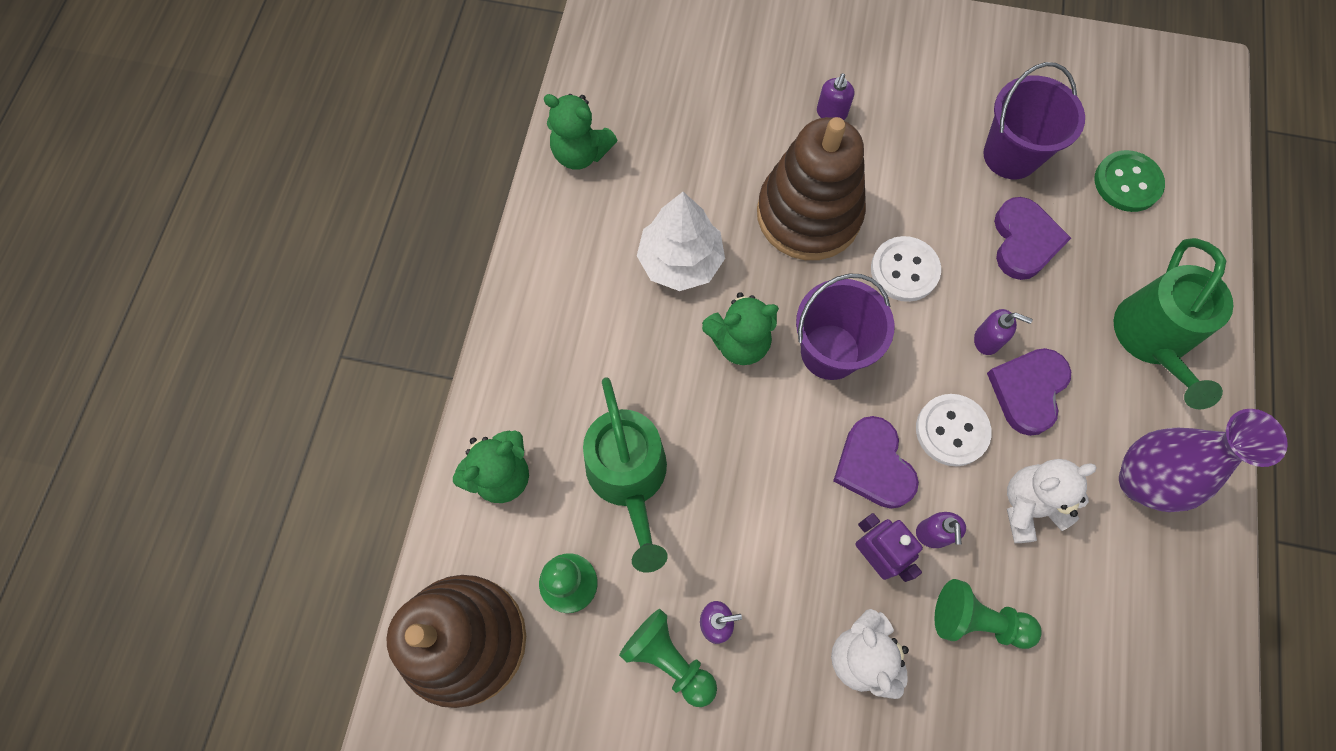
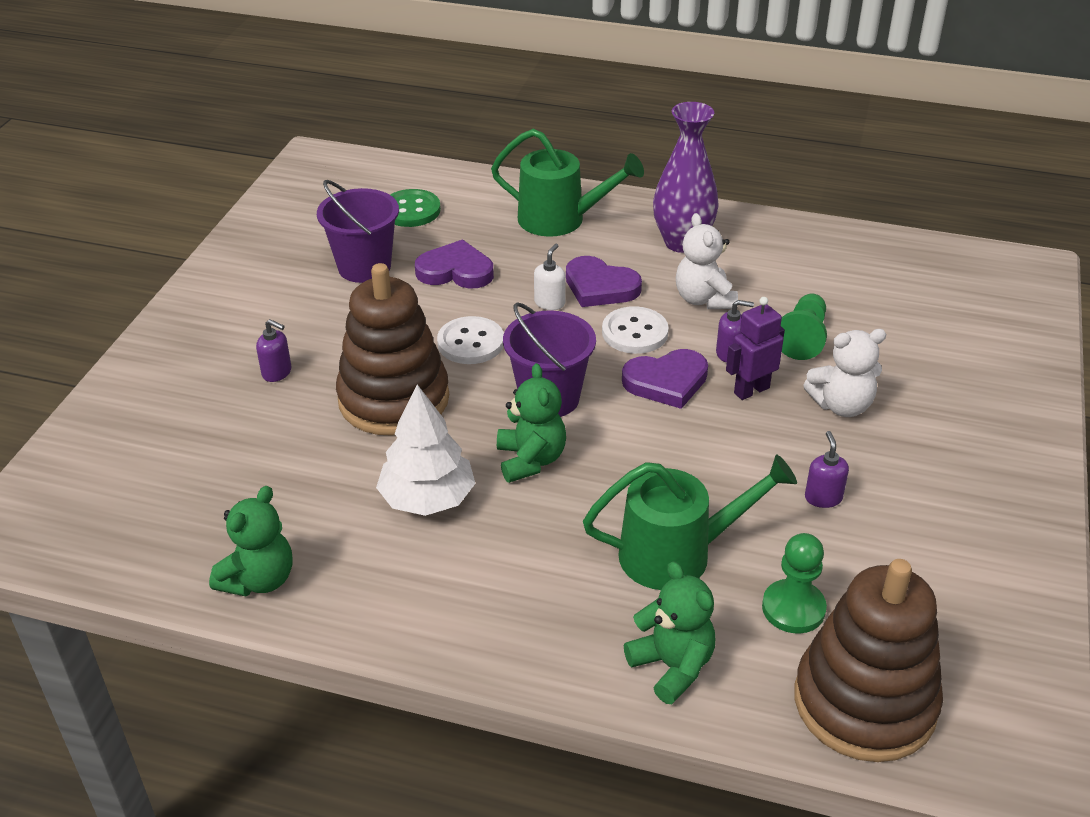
camera: 85 degrees left, 30 degrees down
(669, 659) = (862, 533): green pawn -> none
(987, 340) = (550, 303): purple soap dispenser -> white soap dispenser

